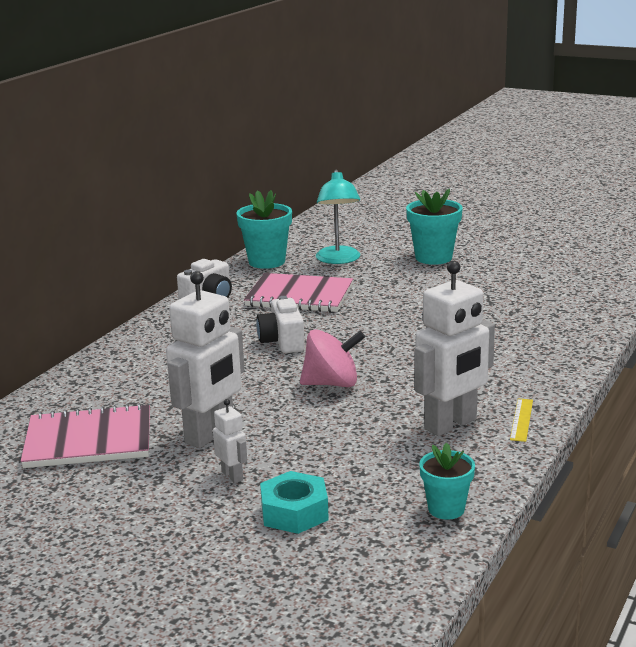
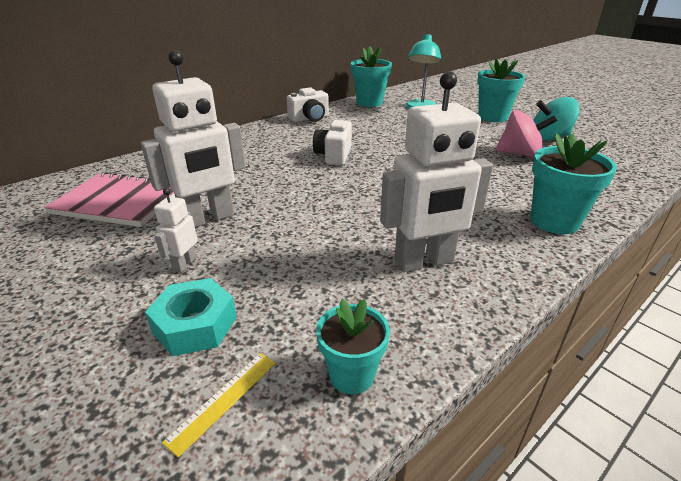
camera: 20 degrees right, 10 degrees up
(232, 476) = (184, 264): white robot -> white robot turned 150 degrees counterclockwise
(299, 296) = (373, 127): pink notebook -> none
(332, 383) = (344, 196): pink spinning top -> pink spinning top (520, 154)
(508, 275) = (549, 138): none -> turquoise spinning top
(521, 419) = (502, 275): yellow ruler -> yellow ruler (224, 400)
(547, 366) = (554, 221): none -> turquoise flower pot

